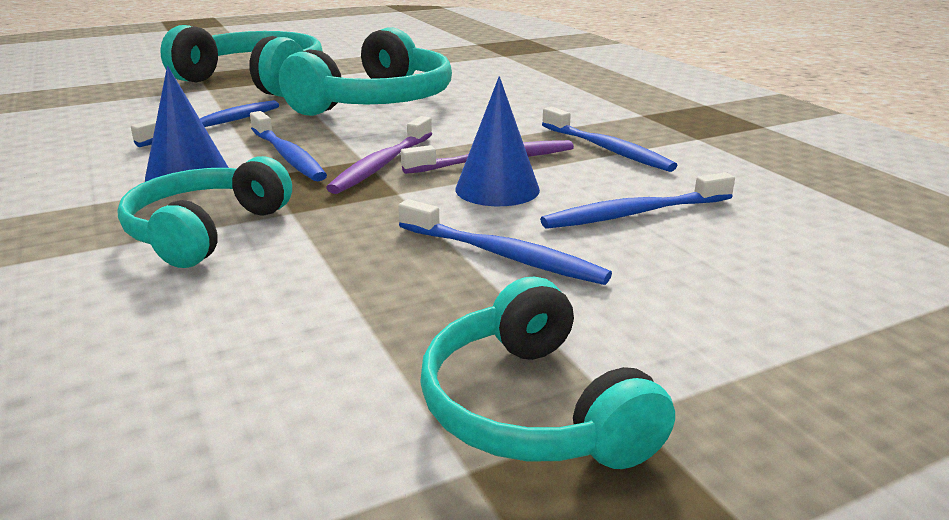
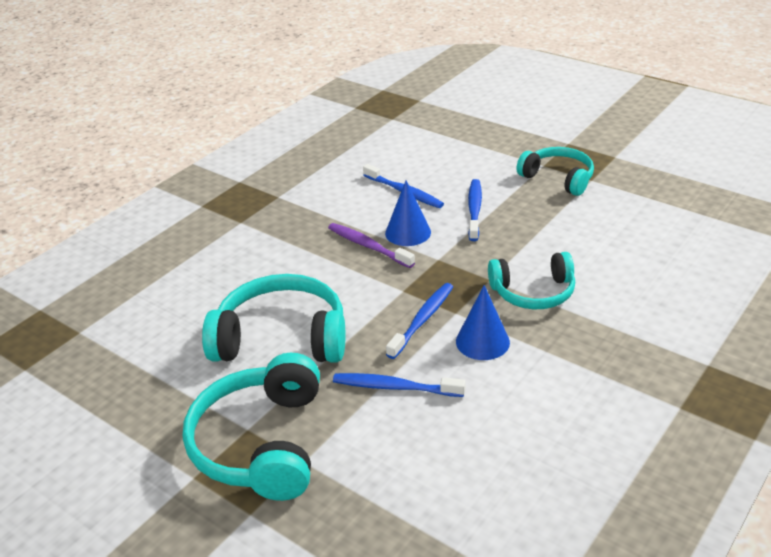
camera: 115 degrees left, 10 degrees up
(382, 164) = (406, 279): purple toothbrush -> none
(532, 408) = (558, 178): turquoise headphones -> turquoise headphones turned 90 degrees counterclockwise
(607, 149) = (320, 218): blue toothbrush -> none

